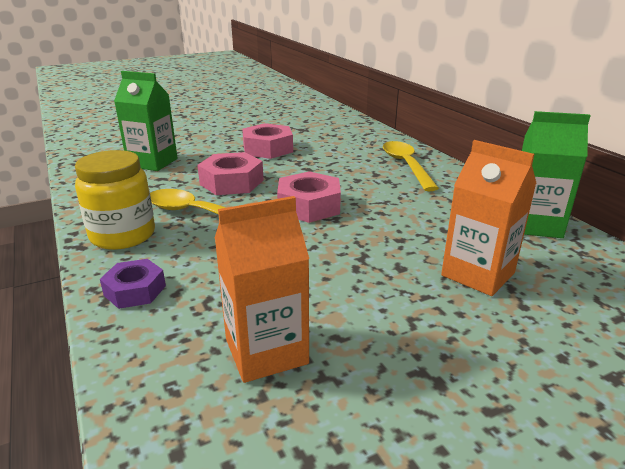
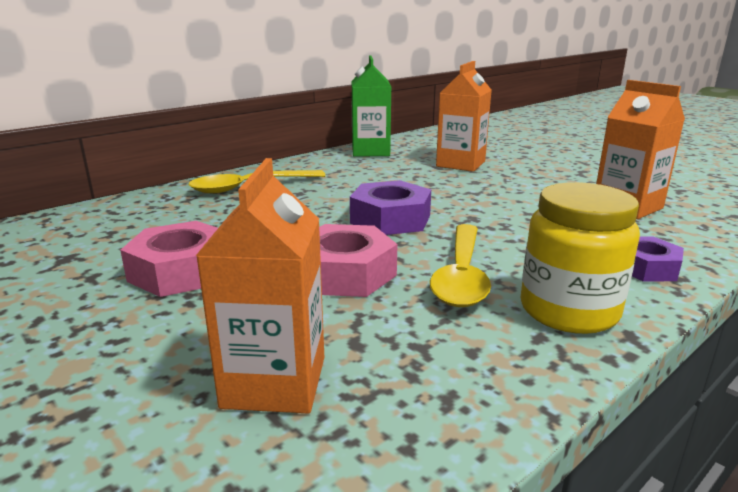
camera: 105 degrees left, 5 degrees down
(152, 162) = (274, 382): green carton -> orange carton
(309, 206) = (390, 219): pink nut -> purple nut

